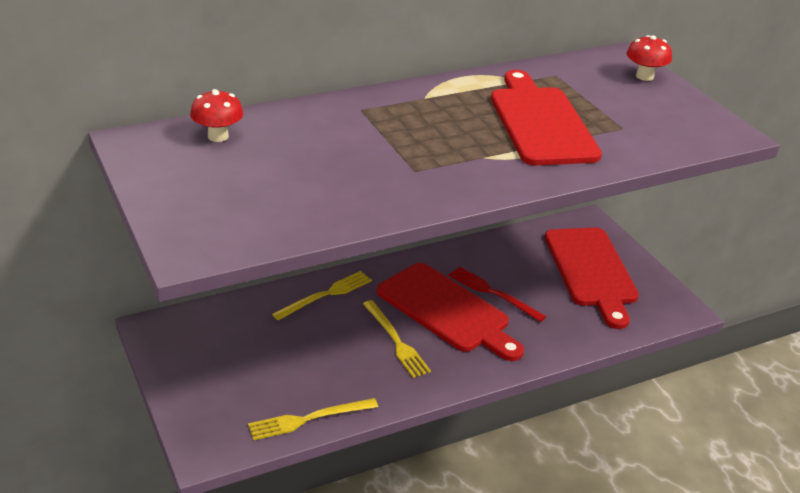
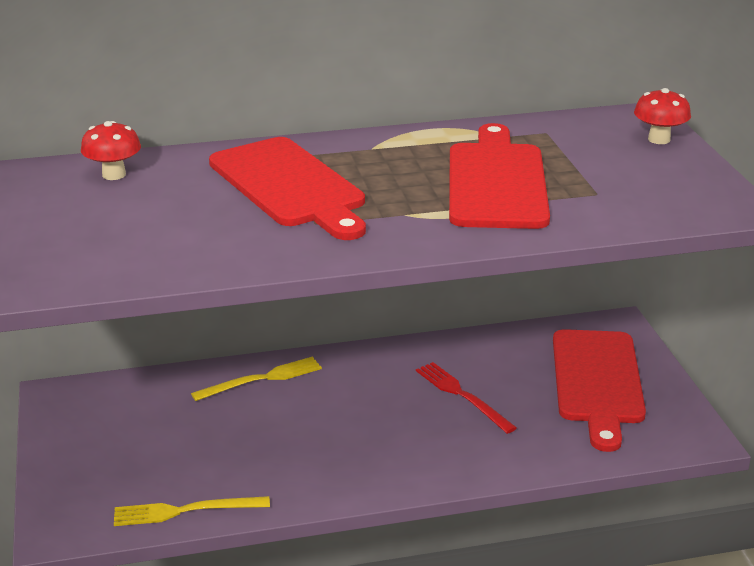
camera: 15 degrees right, 5 degrees down
(396, 341) = (322, 437): yellow fork -> none
(447, 310) = (397, 409): red cutting board -> red cutting board (290, 186)

